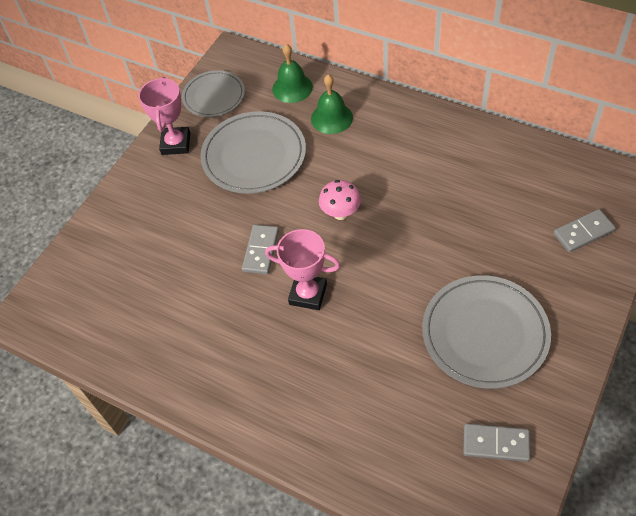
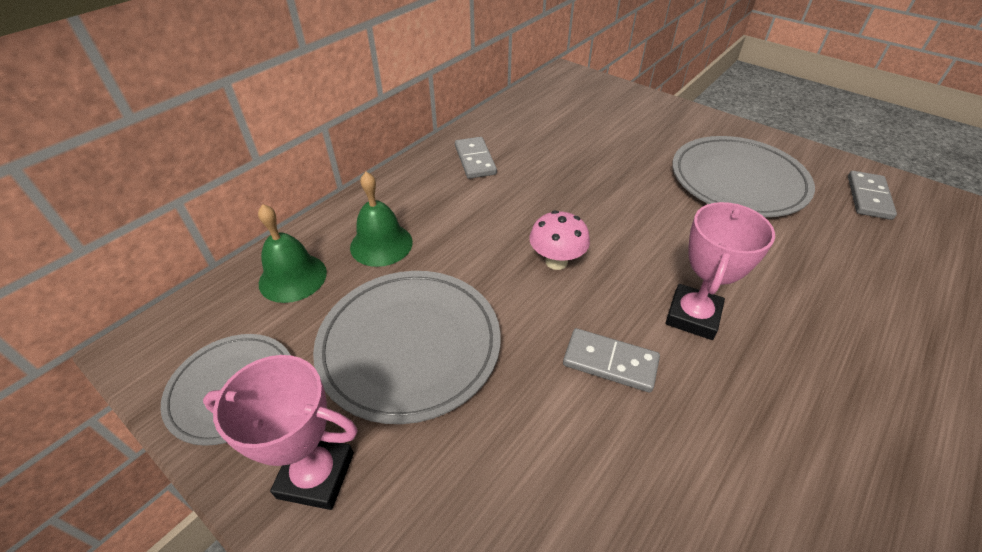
camera: 85 degrees left, 10 degrees down
(583, 232) = (616, 107): grey domino -> grey domino (475, 160)

